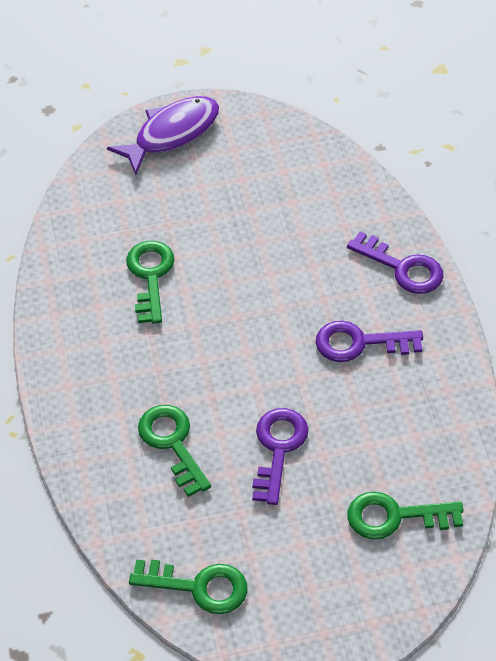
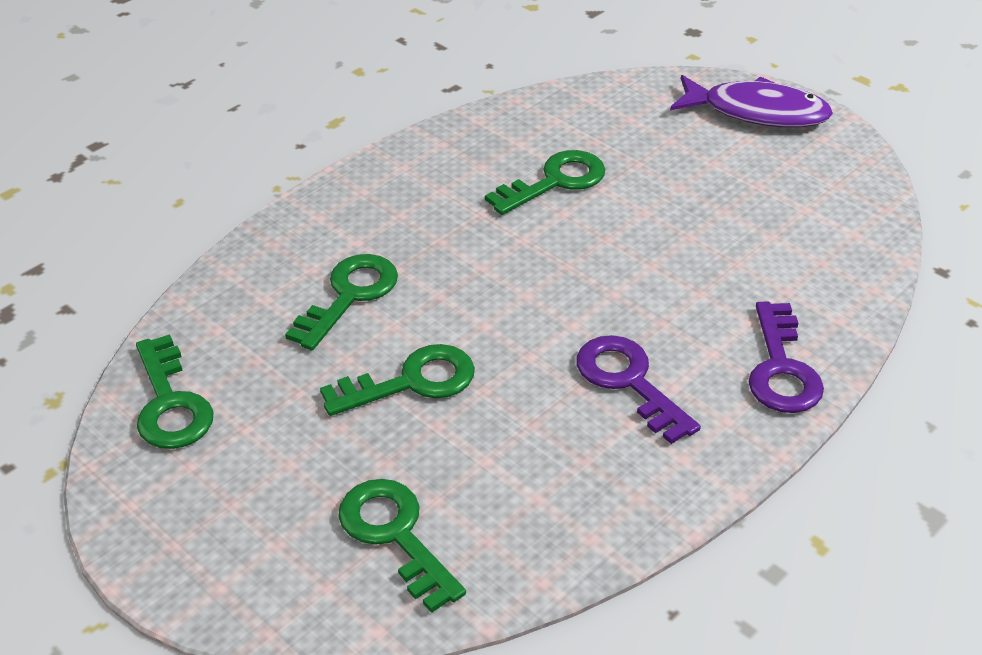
camera: 55 degrees right, 10 degrees down
(278, 449) = (411, 382): purple key -> green key

